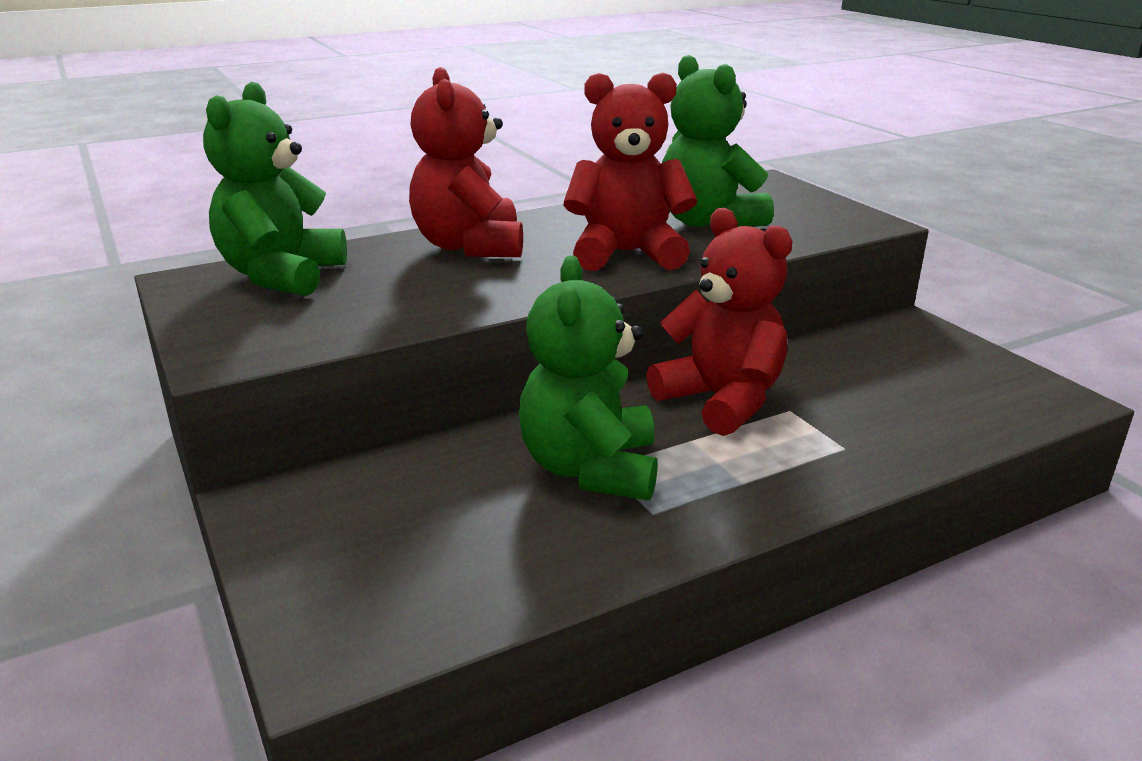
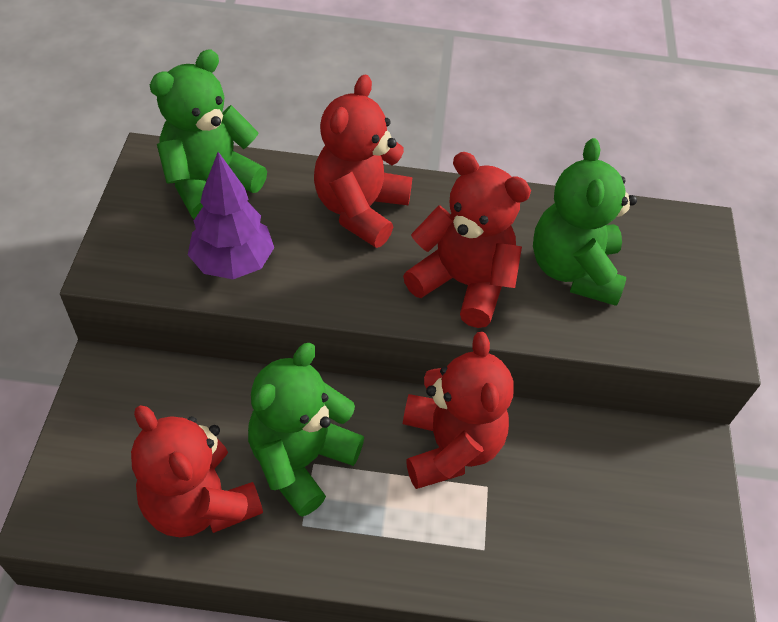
camera: 30 degrees right, 25 degrees up
(376, 309) = (233, 263): none -> purple tree
(516, 549) = (199, 503): none -> red teddy bear

